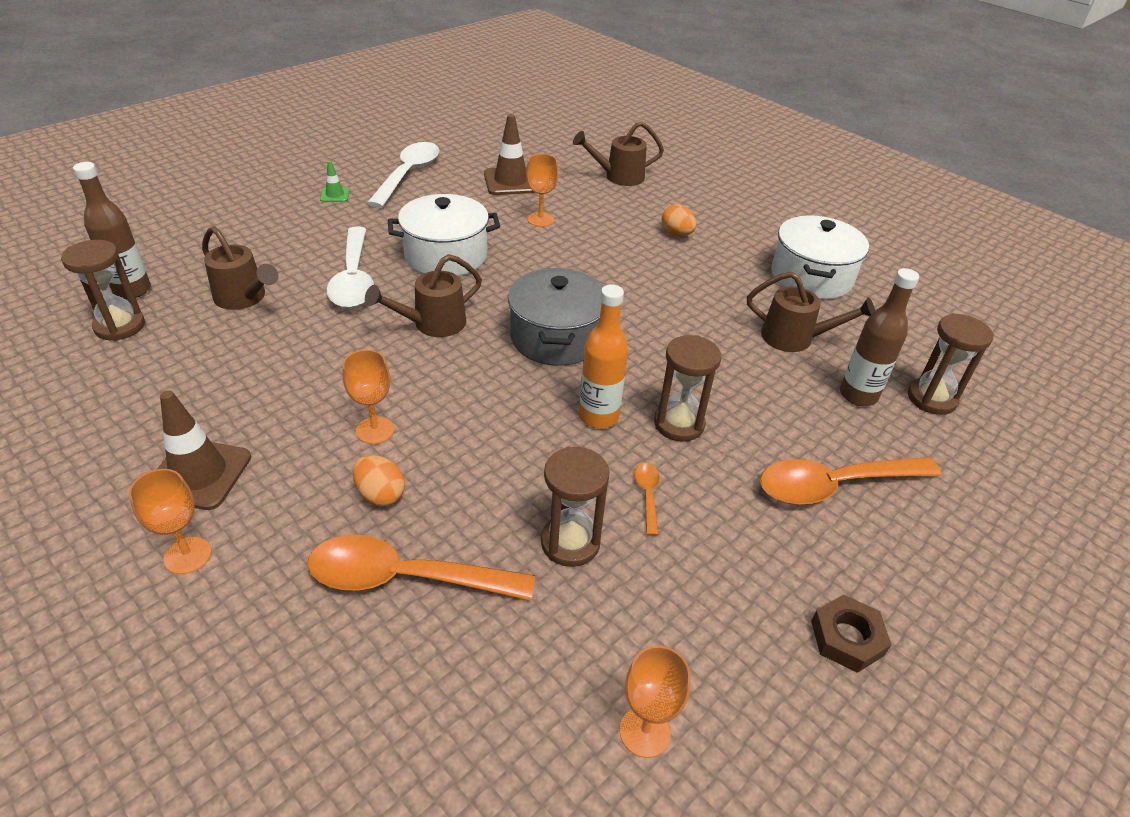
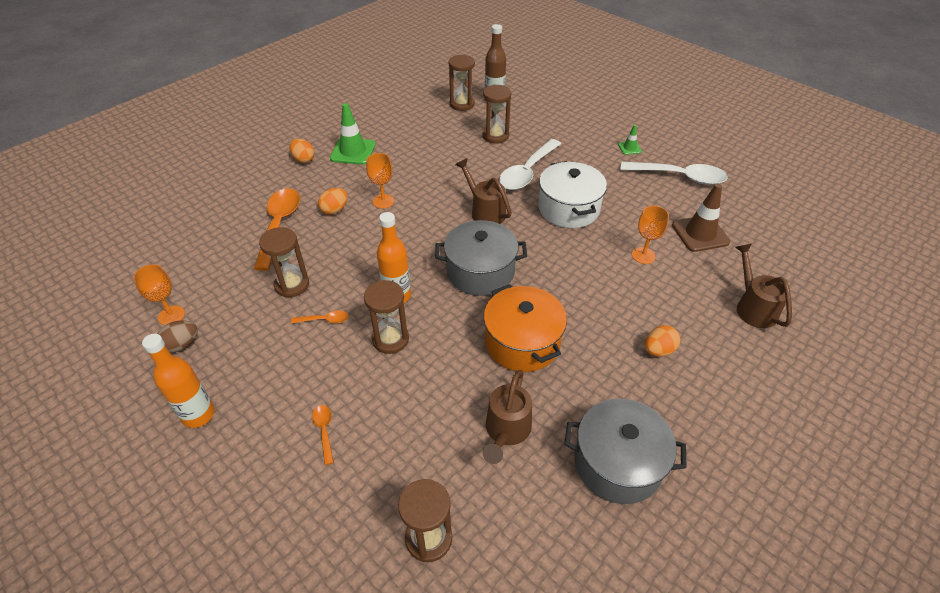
camera: 90 degrees right, 5 degrees up
(188, 555) = (303, 159): orange goblet -> orange egg
(198, 474) = (353, 151): brown traffic cone -> green traffic cone
(244, 298) = (495, 136): brown watering can -> brown hourglass
(353, 279) = (527, 172): white spoon -> white spoon turned 45 degrees counterclockwise
(674, 316) = (522, 342): none -> orange pot
(714, 695) = (182, 344): none -> brown egg
(811, 277) = (617, 463): white pot -> grey pot
(834, 485) = (324, 431): orange spoon -> orange spoon, size x0.44
(847, 638) = (198, 415): brown nut -> orange bottle
(858, 395) = (429, 471): brown bottle -> none

